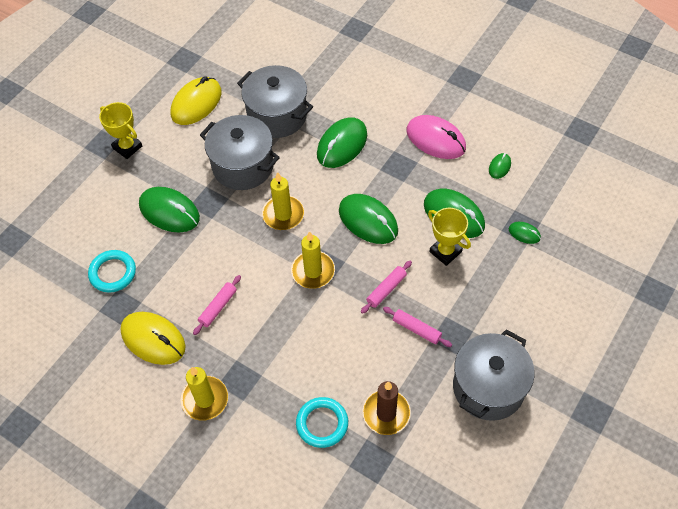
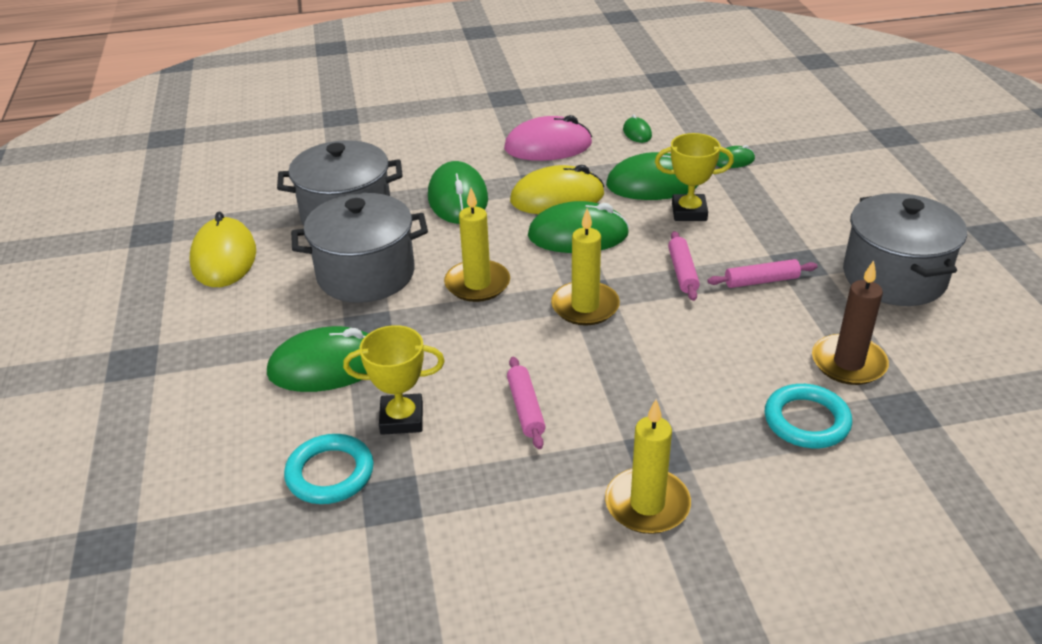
camera: 45 degrees left, 20 degrees down
(127, 147) = (176, 344): yellow trophy -> yellow trophy (401, 419)
(153, 339) = (489, 498): yellow mouse -> yellow mouse (557, 198)

